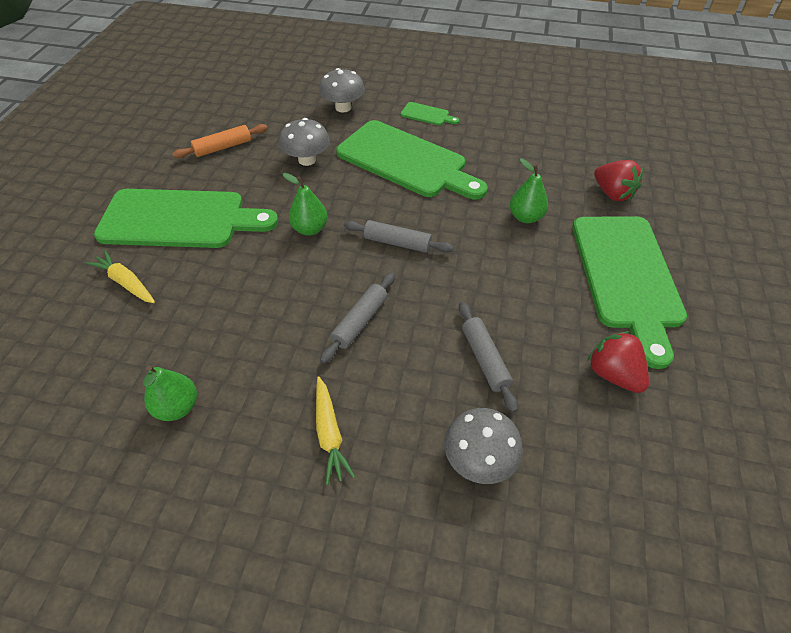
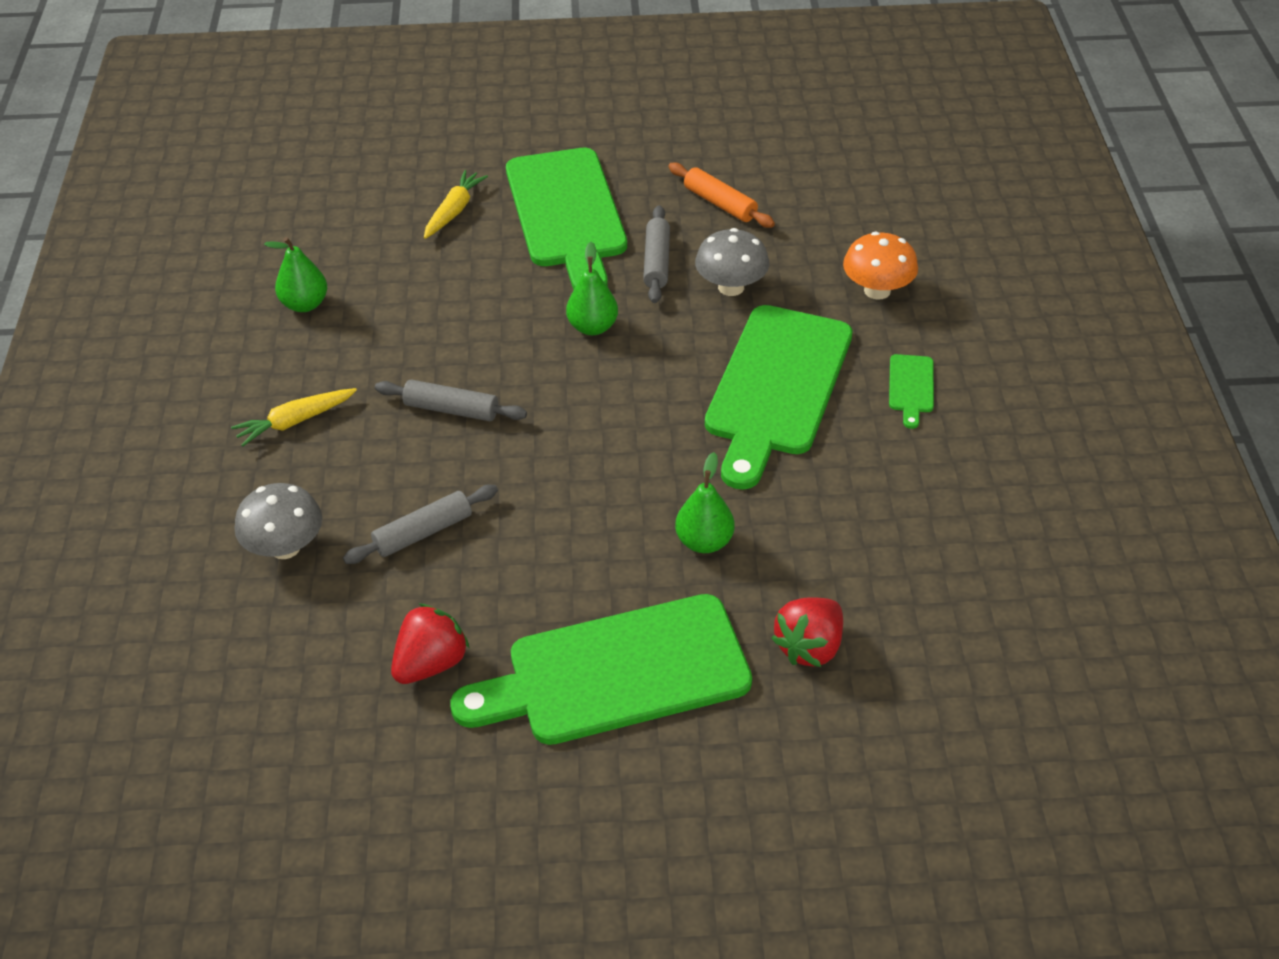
camera: 75 degrees right, 5 degrees down
(343, 107) = (877, 290): grey mushroom -> orange mushroom
(397, 243) = (597, 414): grey rolling pin -> grey rolling pin (656, 262)

